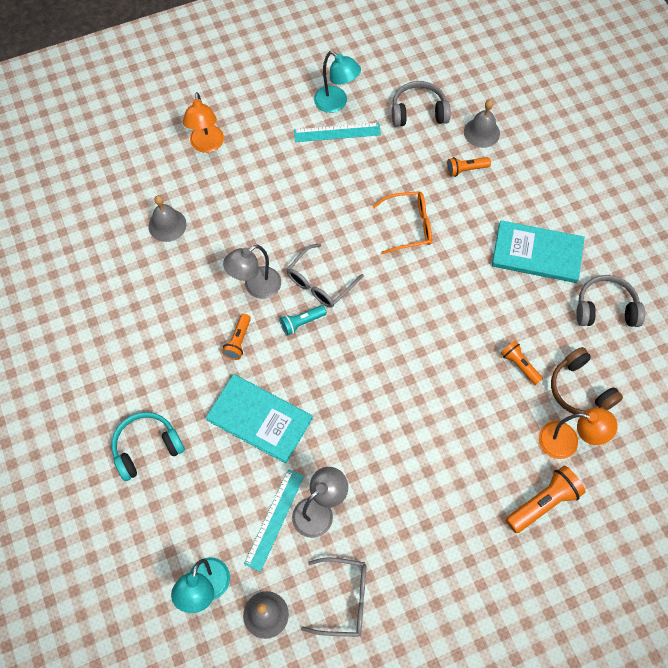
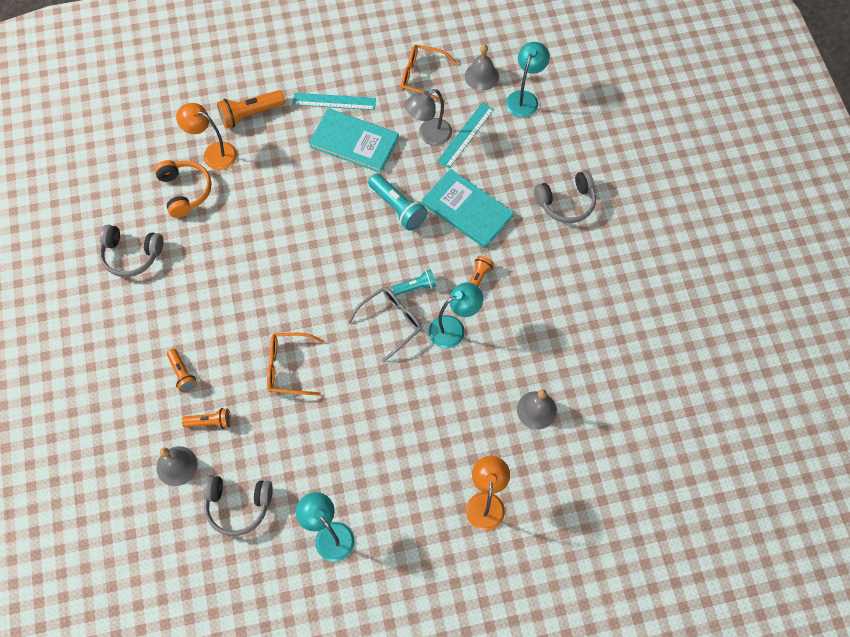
camera: 170 degrees left, 0 degrees up
(147, 448) = (566, 202): turquoise headphones -> grey headphones
(256, 287) = (453, 328): grey lamp -> turquoise lamp
(337, 132) = (337, 494): turquoise ruler -> turquoise ruler (334, 101)
(338, 409) = (398, 208): none -> turquoise flashlight
(343, 599) = (422, 77): grey glasses -> orange glasses
(519, 365) = (229, 219): orange flashlight -> orange flashlight (182, 374)
(537, 253) = (172, 317): turquoise book -> turquoise book (354, 142)
(580, 389) = (185, 191): brown headphones -> orange headphones

